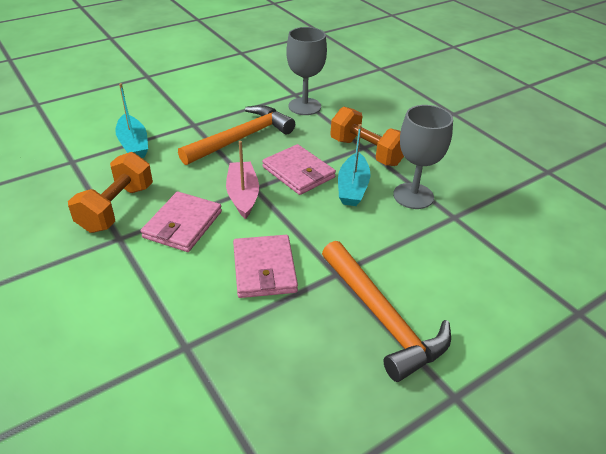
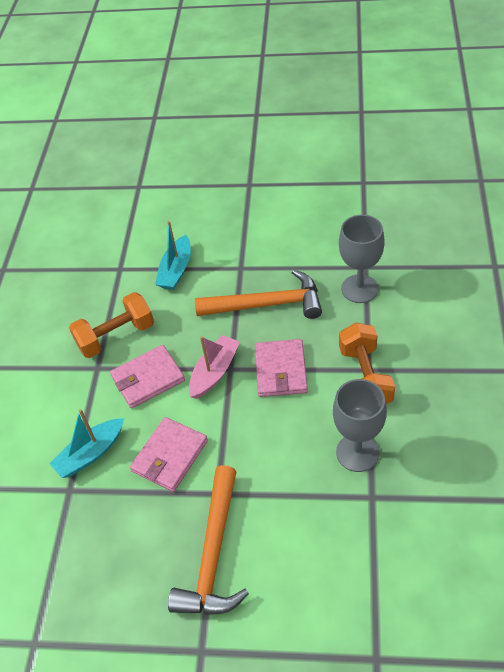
camera: 45 degrees right, 10 degrees up
(352, 187) = (312, 413): turquoise boat -> turquoise boat (91, 454)

